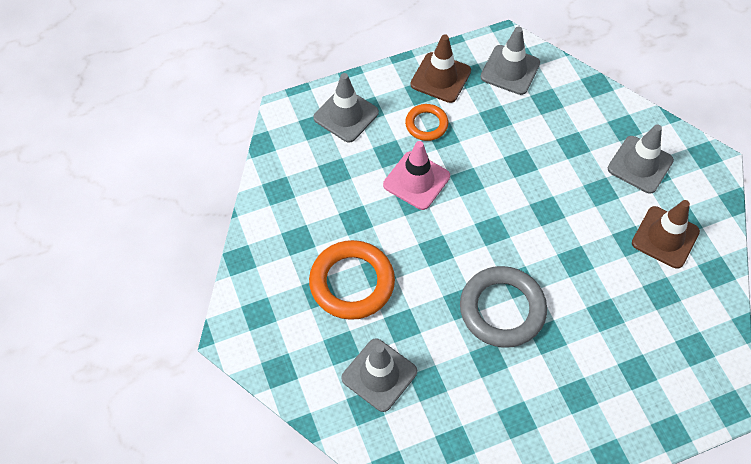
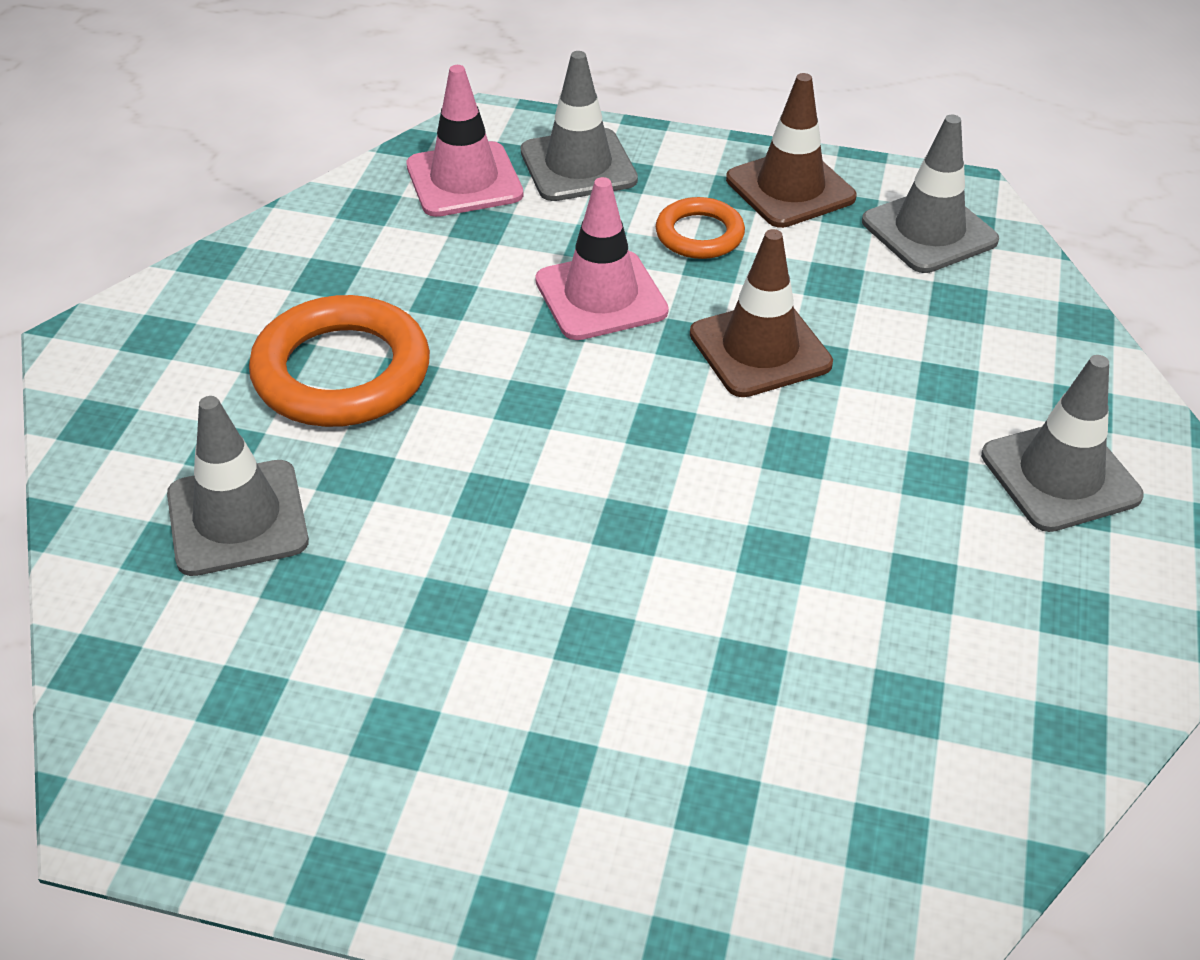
camera: 35 degrees right, 15 degrees down
(306, 152) = (464, 180): none -> pink traffic cone
(502, 309) = (553, 547): grey ring -> none
(665, 237) = (1003, 615): brown traffic cone -> brown traffic cone (760, 349)

